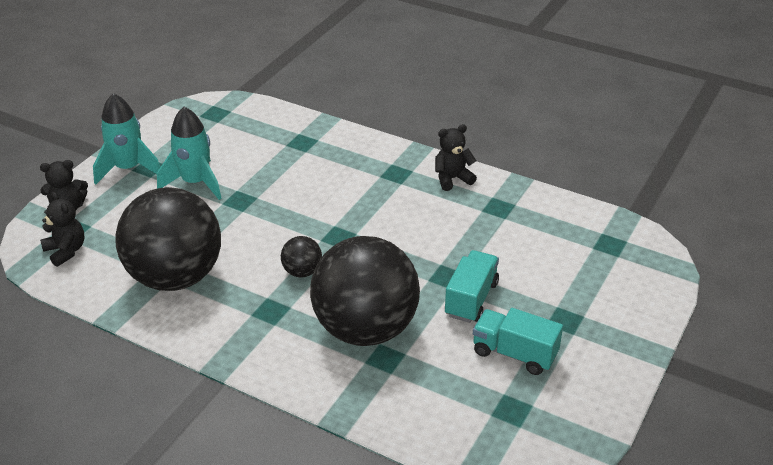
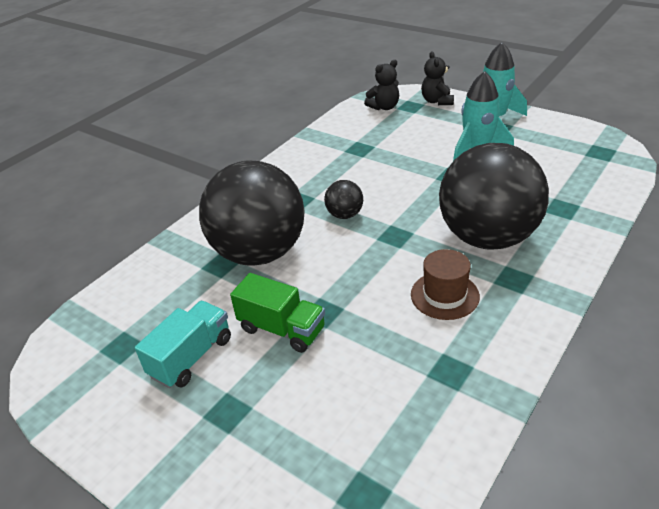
camera: 100 degrees right, 0 degrees up
(175, 277) = (348, 153): black ball -> black ball (487, 237)
(419, 208) = (444, 295): none -> brown hat
(452, 179) = (509, 329): black teddy bear -> none
(471, 299) = (282, 329): turquoise truck -> green truck

